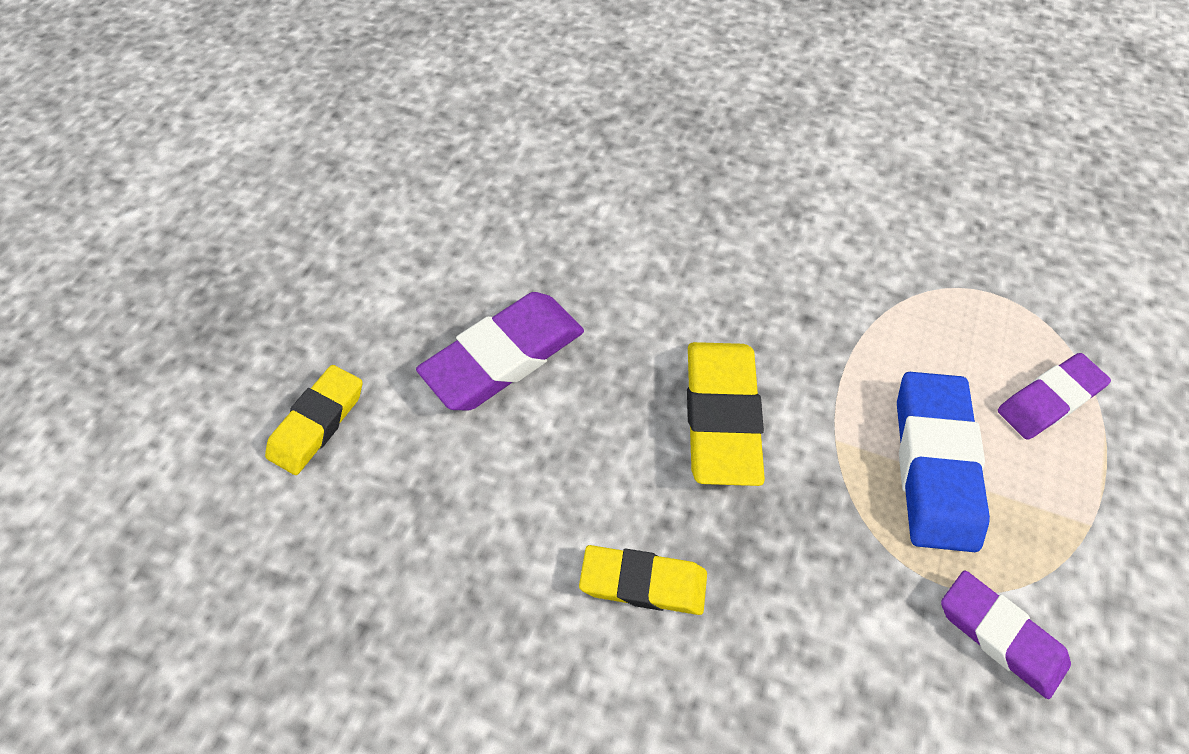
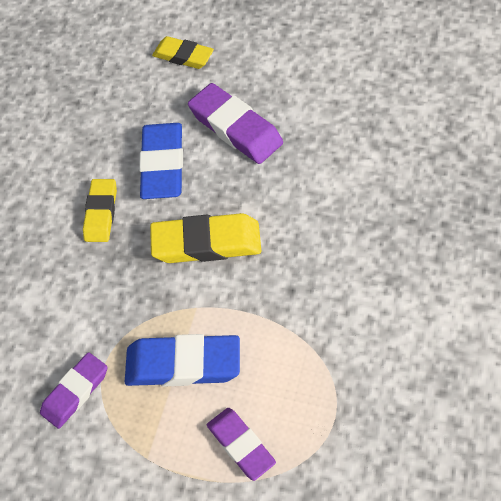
camera: 90 degrees right, 0 degrees up
(556, 472) = (162, 165): none -> blue eraser

